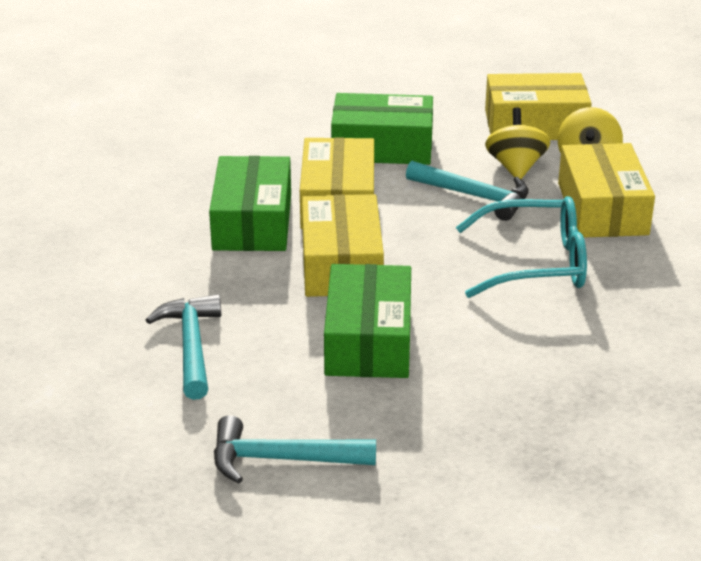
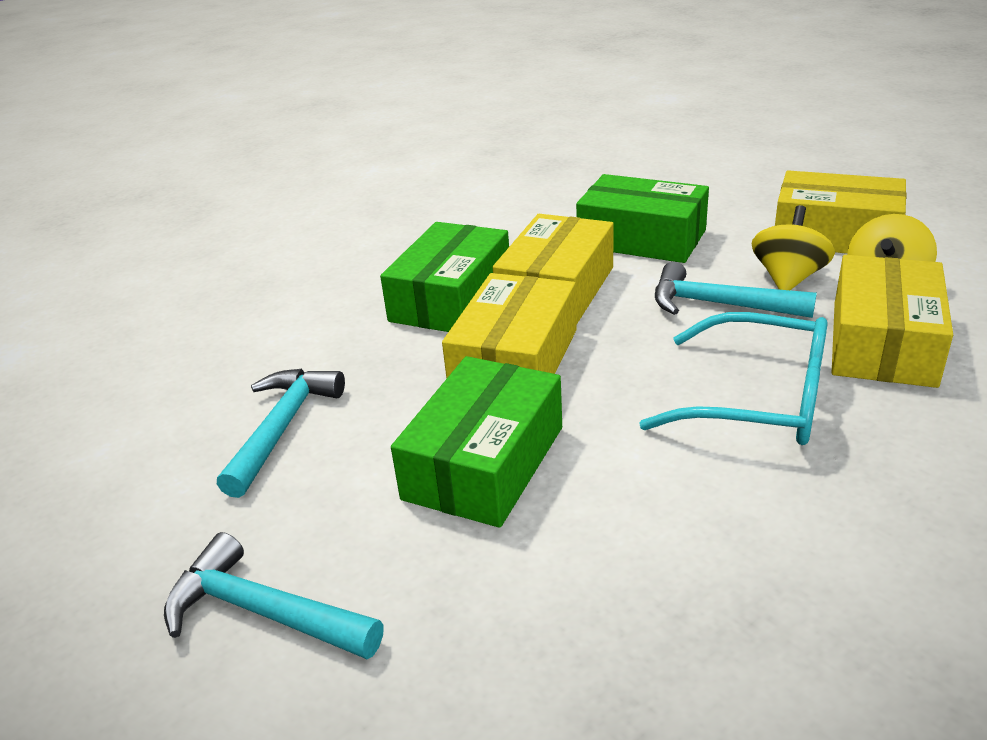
camera: 25 degrees right, 0 degrees up
(474, 196) = (719, 305): turquoise hammer -> turquoise hammer turned 150 degrees clockwise

